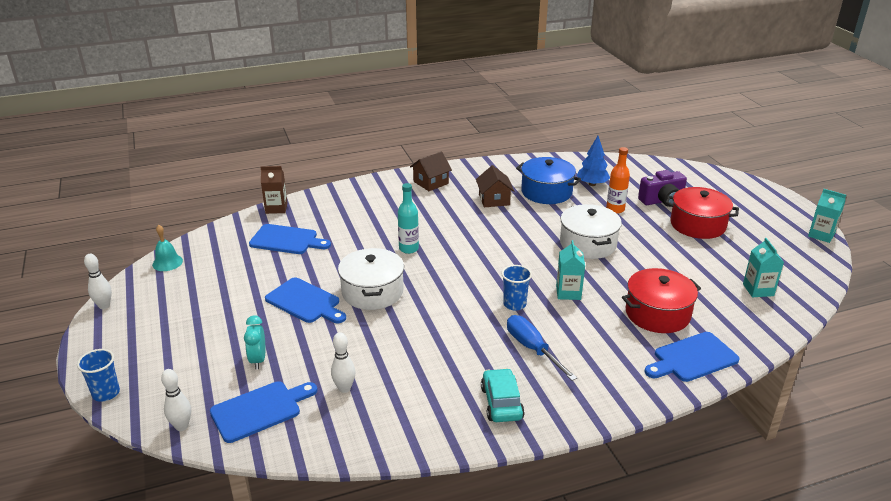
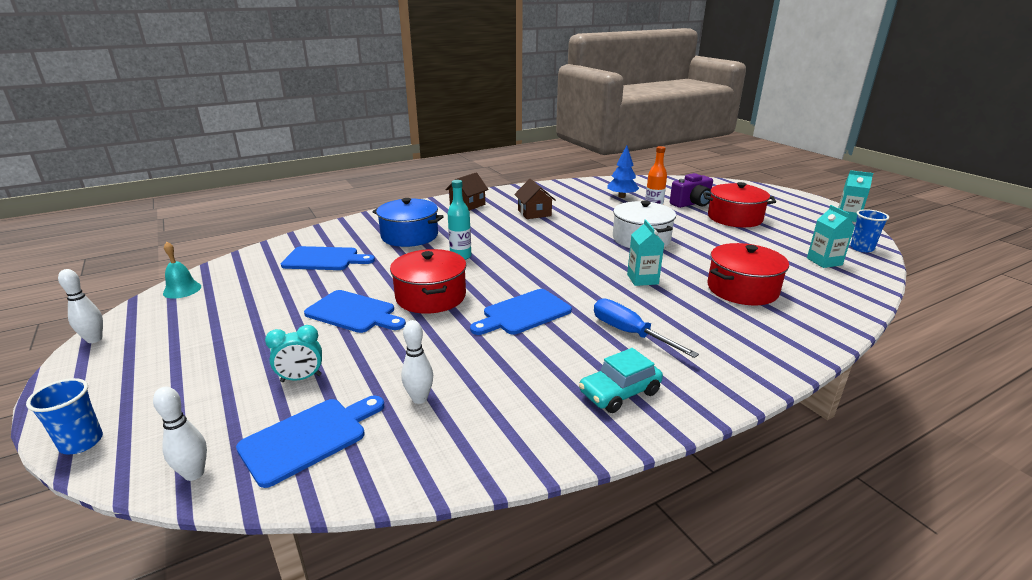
camera: 10 degrees left, 5 degrees down
(258, 360) = (301, 378): turquoise clock -> turquoise clock turned 90 degrees counterclockwise
(276, 208) = (309, 234): brown carton -> none
(372, 292) = (431, 296): white pot -> red pot
(501, 403) = (619, 392): turquoise car -> turquoise car turned 105 degrees counterclockwise
(514, 304) = (591, 294): blue cup -> blue cup (862, 248)
(546, 192) = (582, 204): blue pot -> blue pot (409, 236)
(692, 358) = (803, 325): blue cutting board -> blue cutting board (523, 313)

